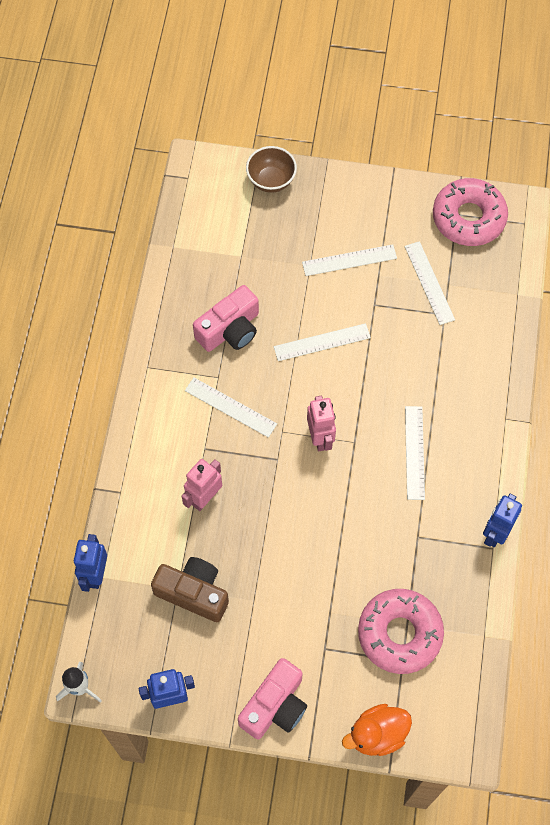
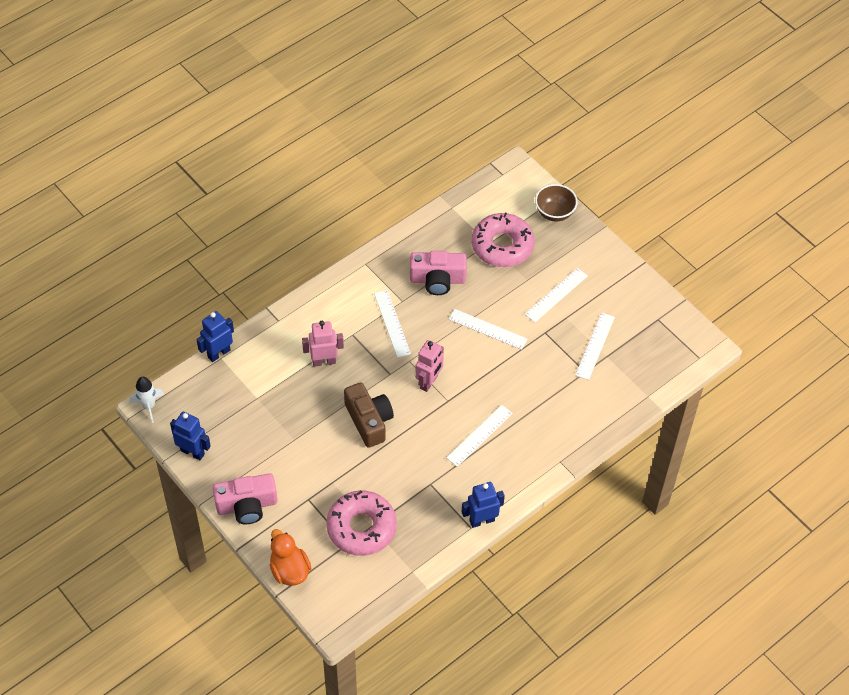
camera: 40 degrees right, 10 degrees down
(193, 593) = (263, 407): brown camera -> brown camera (369, 421)
(349, 260) = (556, 295): white ruler -> white ruler turned 75 degrees counterclockwise
(377, 734) = (289, 570): orange duck -> orange duck turned 45 degrees clockwise
(468, 218) = (663, 327): pink donut -> pink donut (502, 246)

